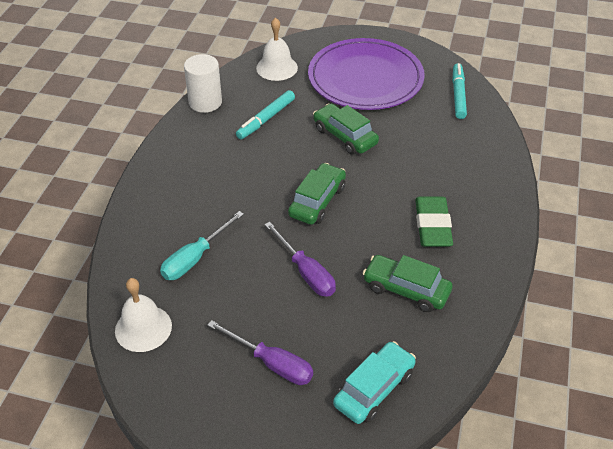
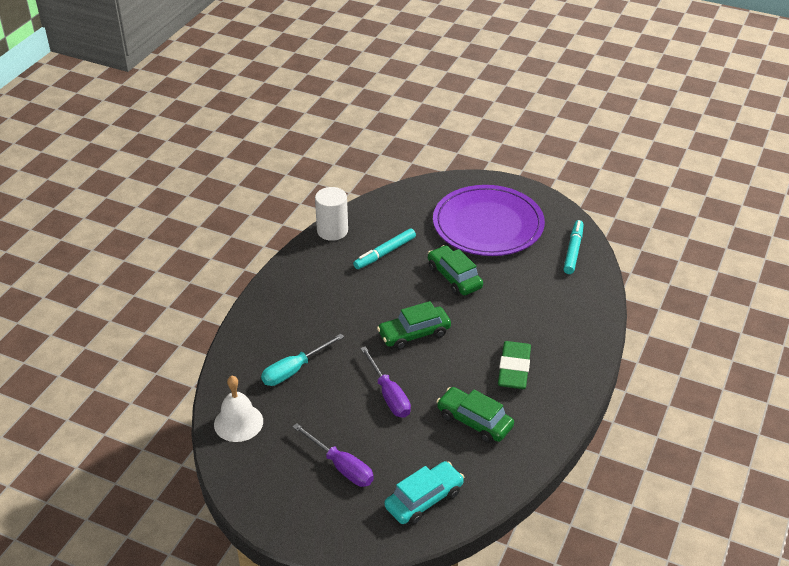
camera: 10 degrees right, 5 degrees down
(277, 68) = (406, 205): white bell -> none
(317, 201) = (414, 334): green car -> green car turned 150 degrees counterclockwise

